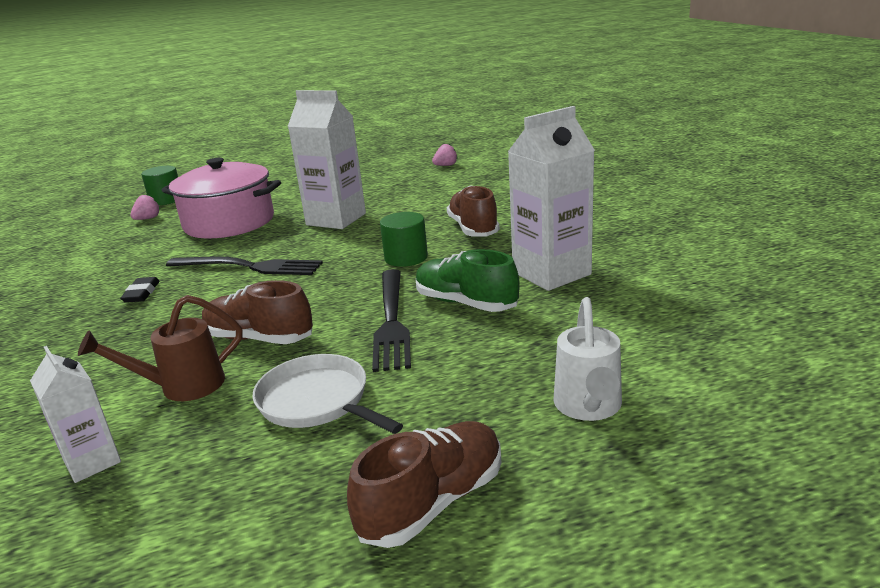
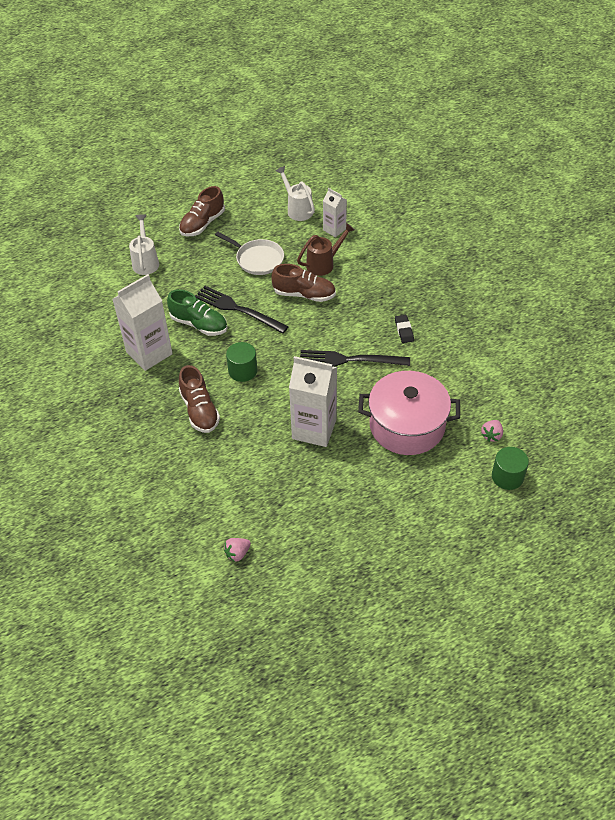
camera: 170 degrees right, 25 degrees up
(136, 531) = (297, 209): none -> white watering can
(391, 321) = (237, 309): black fork -> black fork turned 45 degrees counterclockwise

